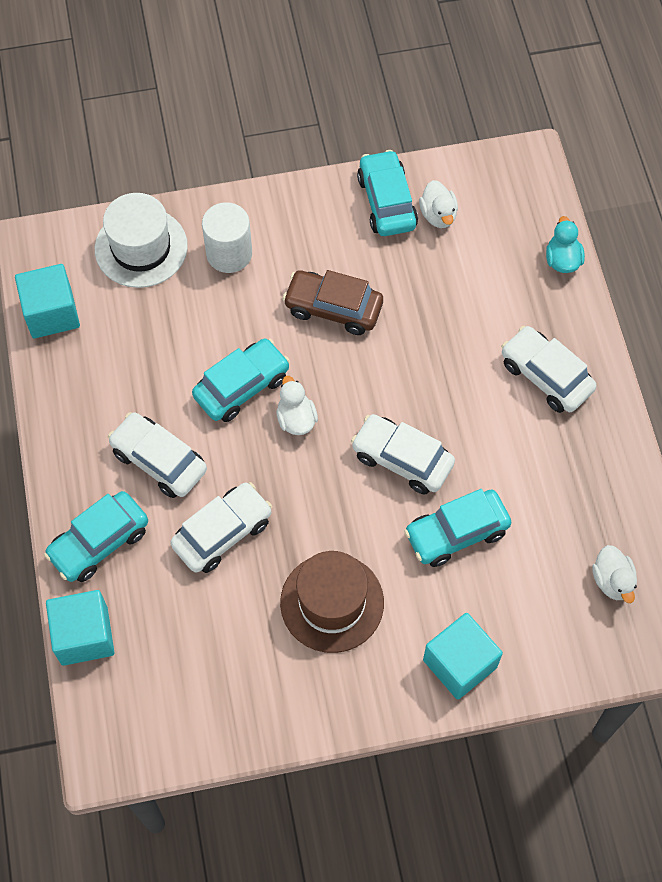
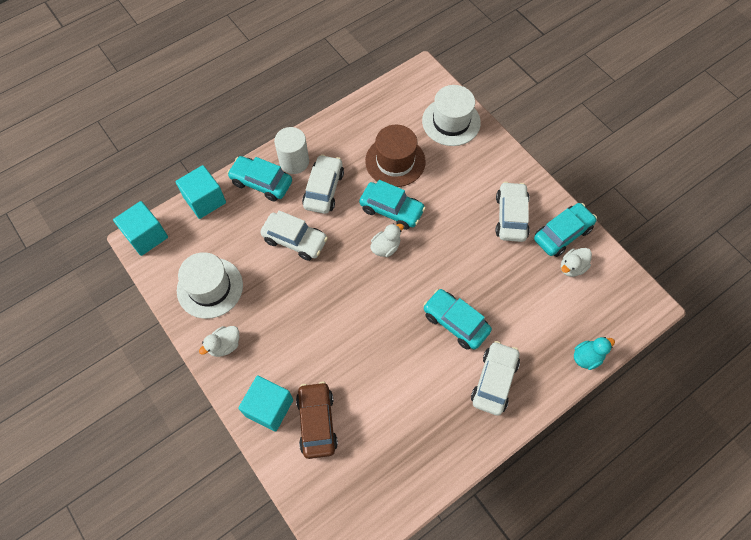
camera: 65 degrees right, 0 degrees up
(52, 313) = (386, 99): turquoise cube -> turquoise cube (146, 236)
(229, 253) = (474, 166): white cylinder -> white cylinder (294, 161)
(239, 679) = (210, 287): none -> white hat
(332, 602) = (277, 317): brown hat -> brown hat (395, 161)
(333, 308) = (470, 236): brown car -> brown car (317, 422)
(402, 459) = (389, 317): white car -> white car (511, 217)
(456, 533) = (355, 370): turquoise car -> turquoise car (455, 322)
(612, 581) = (367, 484): white duck -> white duck (224, 345)

